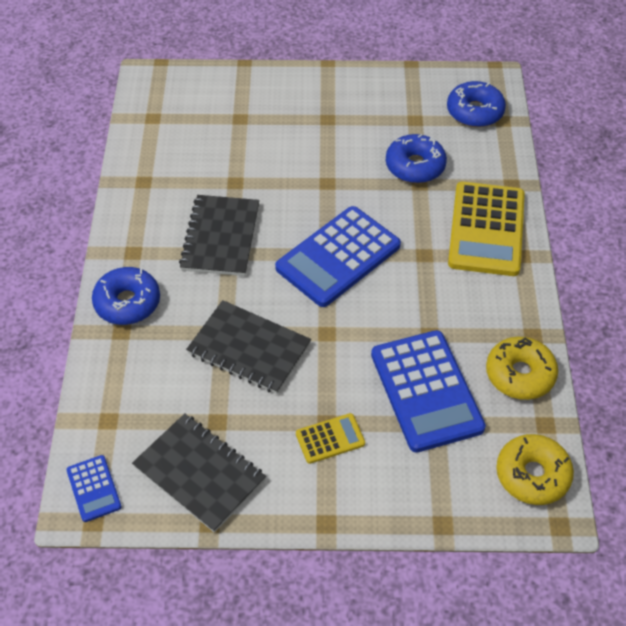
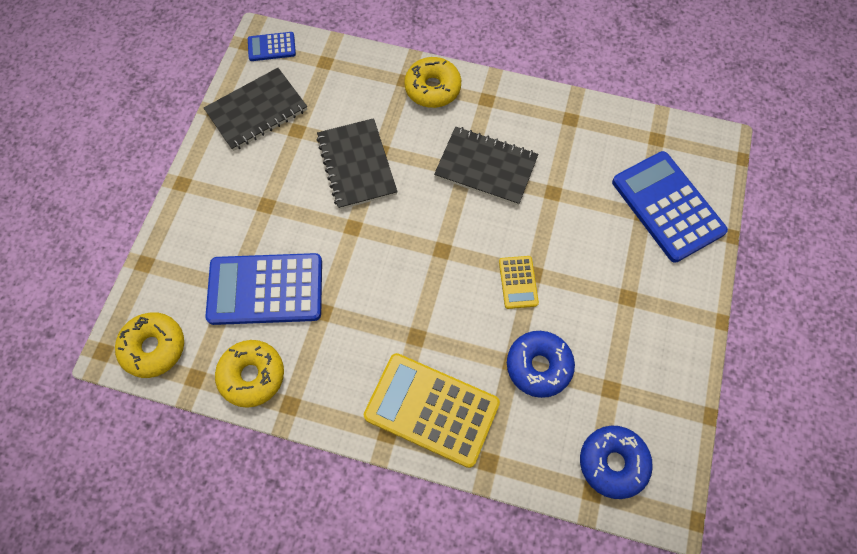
camera: 105 degrees right, 15 degrees up
(127, 303) = (432, 88): blue donut -> yellow donut
(249, 349) = (357, 165): black notebook -> black notebook turned 60 degrees counterclockwise
(330, 439) = (250, 204): yellow calculator -> yellow calculator (518, 282)
(338, 257) = (435, 258): blue calculator -> blue calculator (667, 206)

